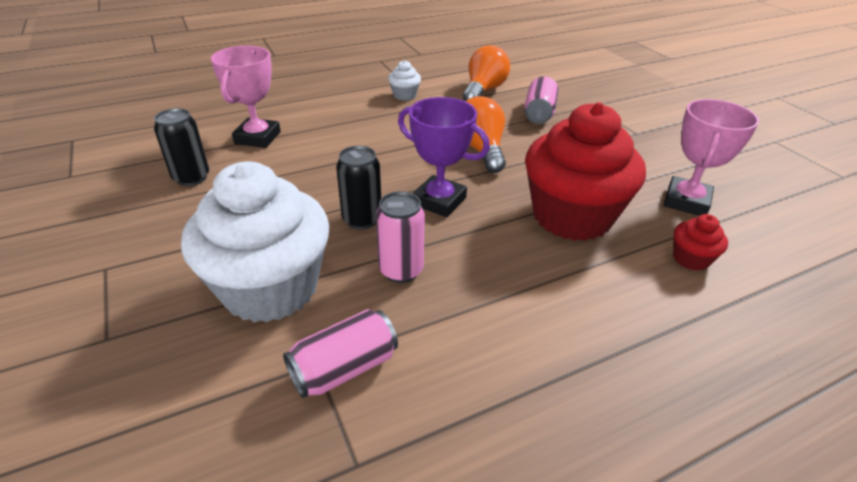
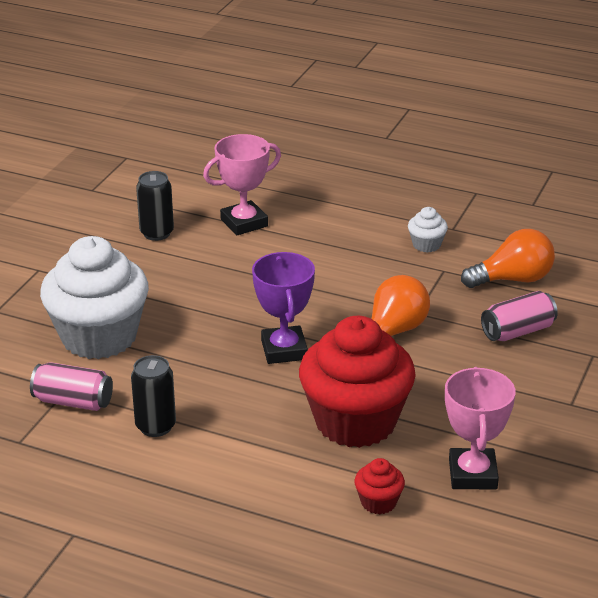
camera: 50 degrees right, 5 degrees down
(362, 219) = (212, 329): black can -> black can (155, 426)
(401, 270) = (181, 376): pink can -> none
(686, 201) = (472, 474): pink trophy -> pink trophy turned 75 degrees counterclockwise

